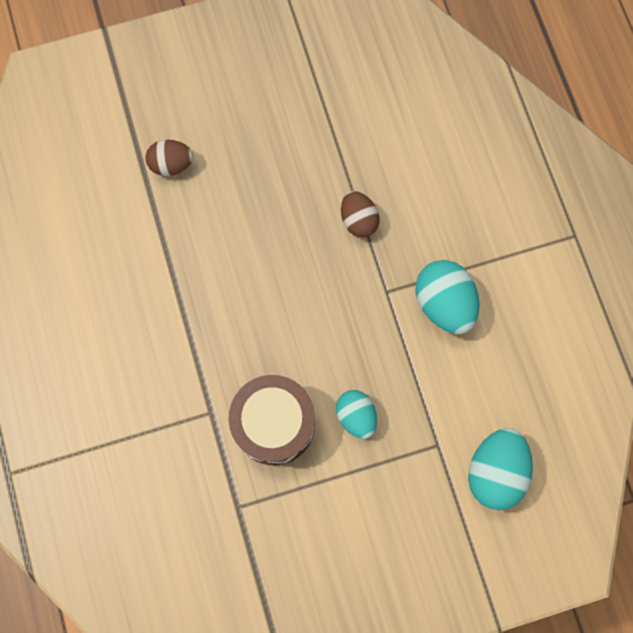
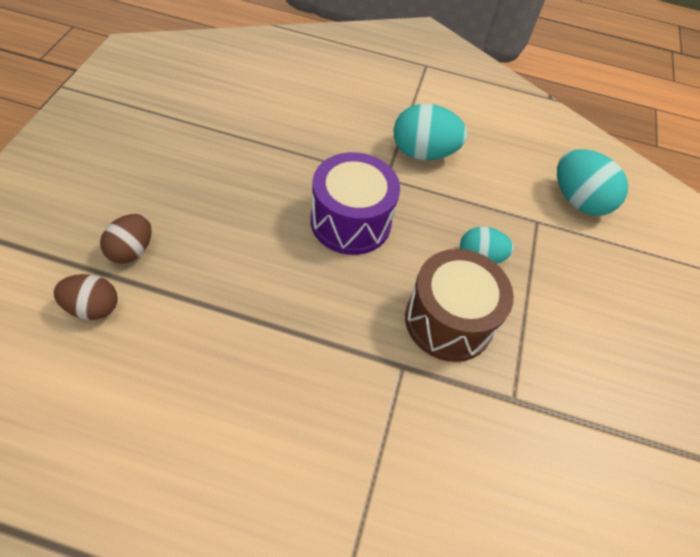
camera: 65 degrees left, 20 degrees down
(315, 294) = (350, 221): none -> purple drum
(358, 220) = (312, 160): brown egg -> brown egg (93, 307)

